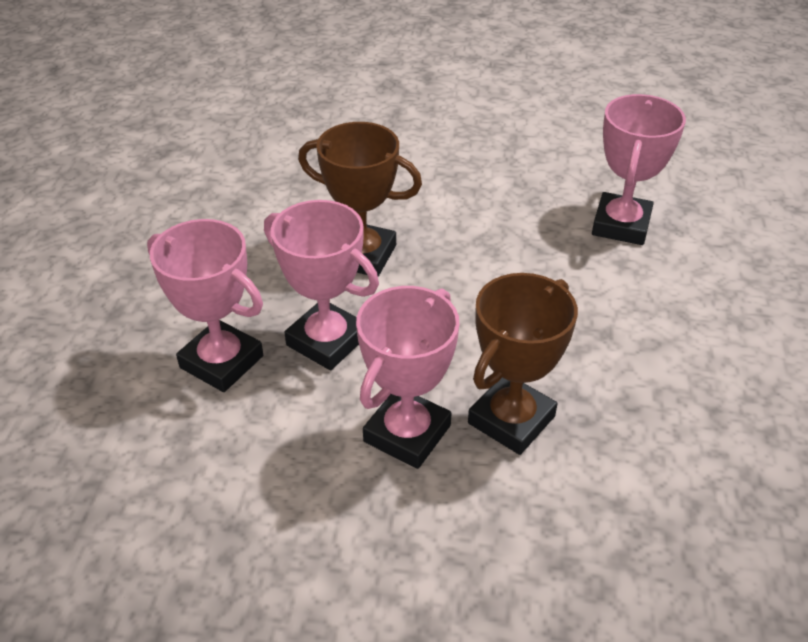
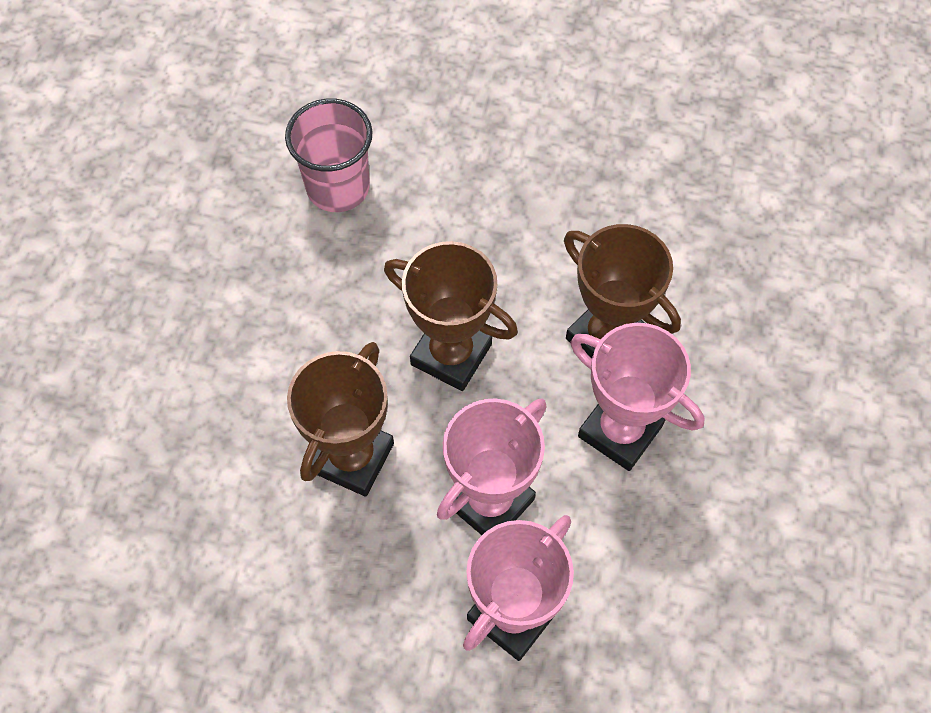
camera: 85 degrees left, 20 degrees up
(469, 307) = (451, 354): none -> brown trophy
(621, 225) = (338, 187): pink trophy -> pink cup

